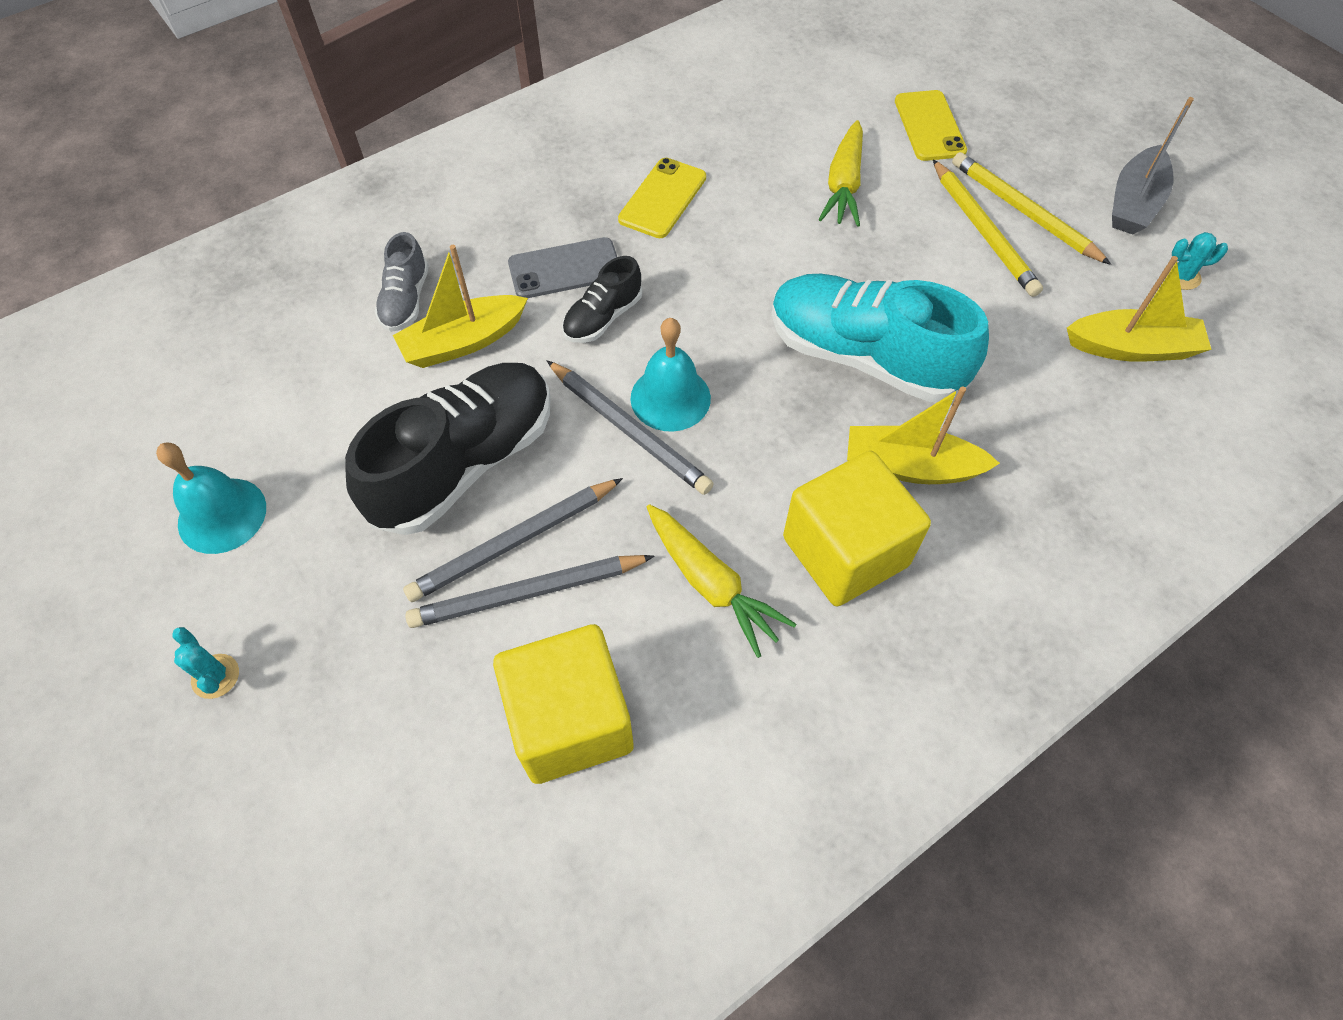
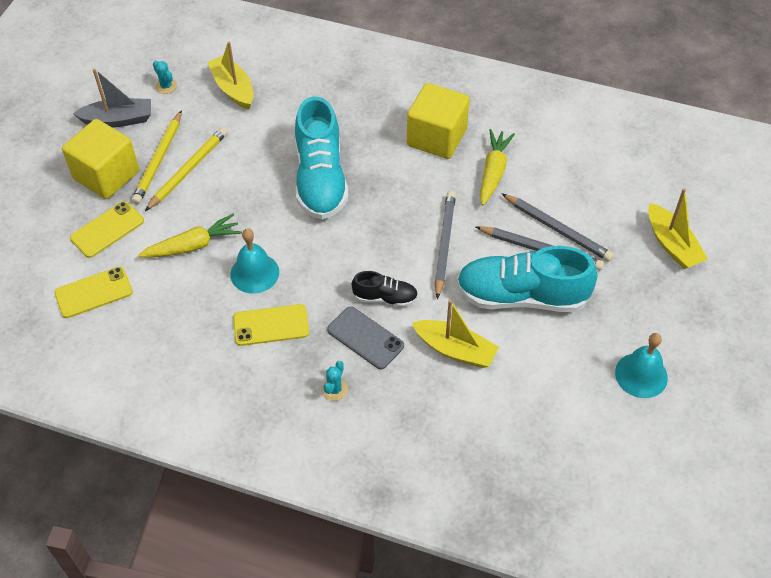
camera: 125 degrees left, 5 degrees down
(215, 676) = (699, 312): turquoise cactus -> turquoise cactus (334, 389)
(406, 300) = (452, 399): grey shoe -> none
(465, 463) = (522, 296): black shoe -> turquoise shoe
(570, 721) = (592, 183): yellow cube -> yellow cube (106, 175)
(670, 398) = (411, 239): turquoise bell -> turquoise bell (254, 273)
(839, 85) = (93, 292): none -> yellow phone
(910, 467) = (373, 135): yellow boat -> yellow boat (672, 244)

